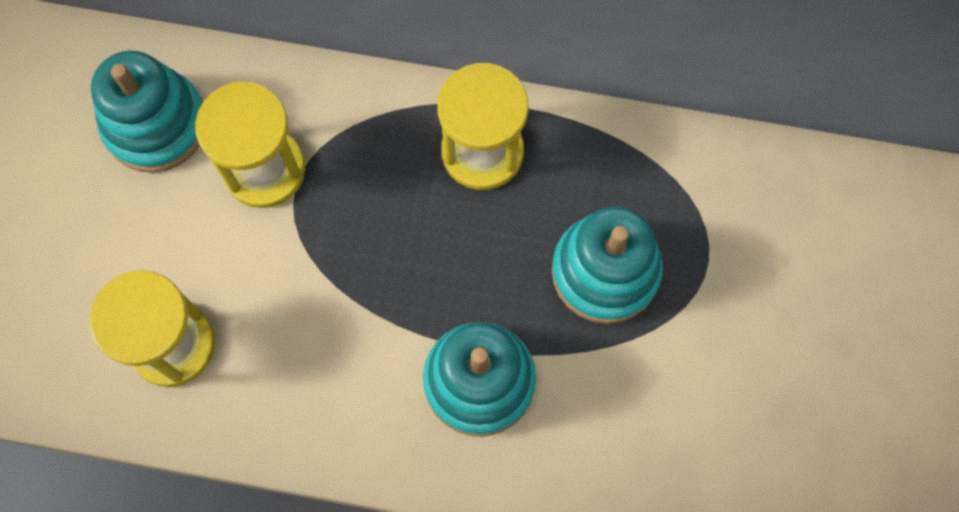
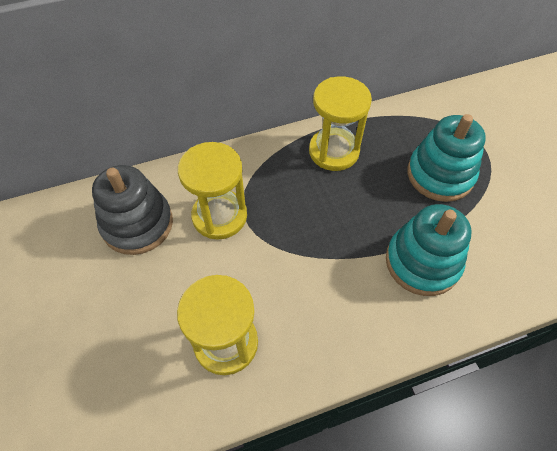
camera: 30 degrees left, 15 degrees down
(156, 124) = (137, 224): turquoise stacking toy -> grey stacking toy

